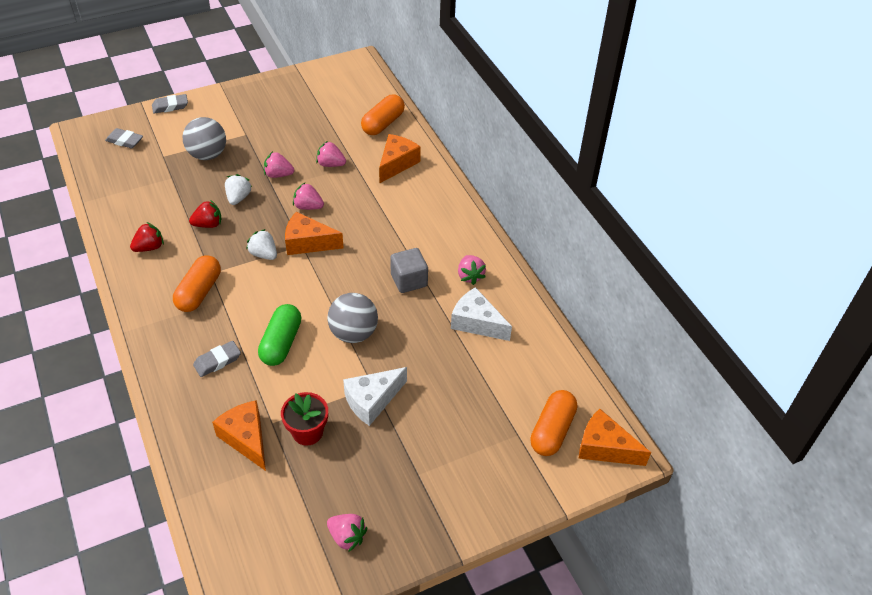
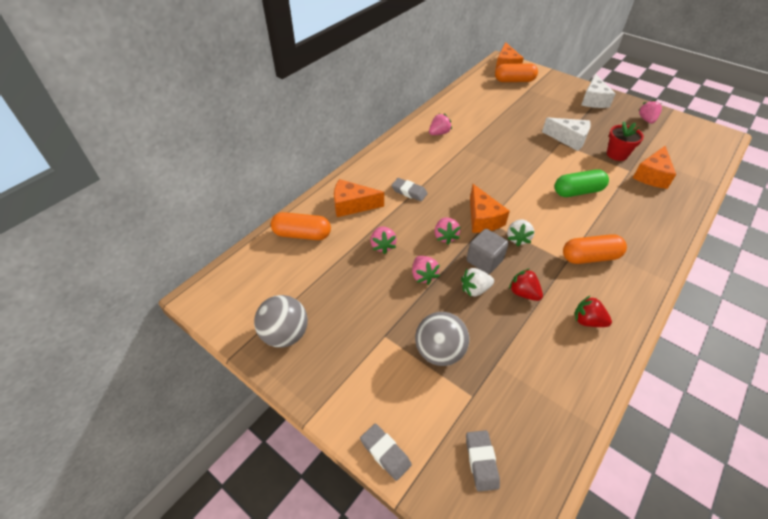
camera: 115 degrees left, 0 degrees up
(217, 361) = (626, 215): grey eraser -> grey eraser (409, 192)
(353, 333) = (534, 163): grey ball -> grey ball (285, 334)
(409, 280) = (468, 156): grey cube -> grey cube (484, 260)
(476, 322) = (473, 120): white cheese -> white cheese (593, 100)

